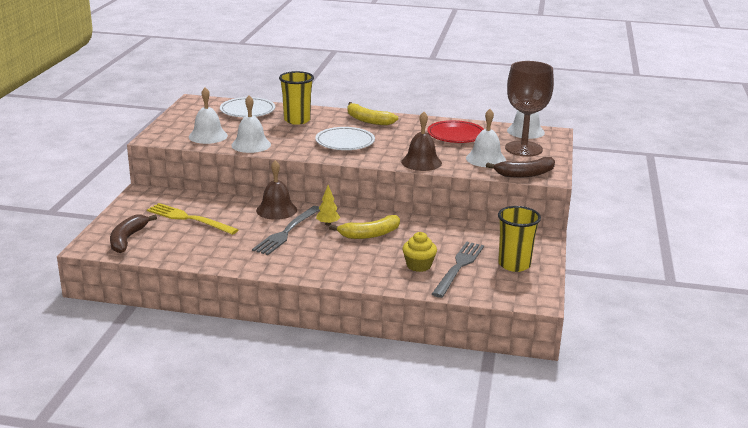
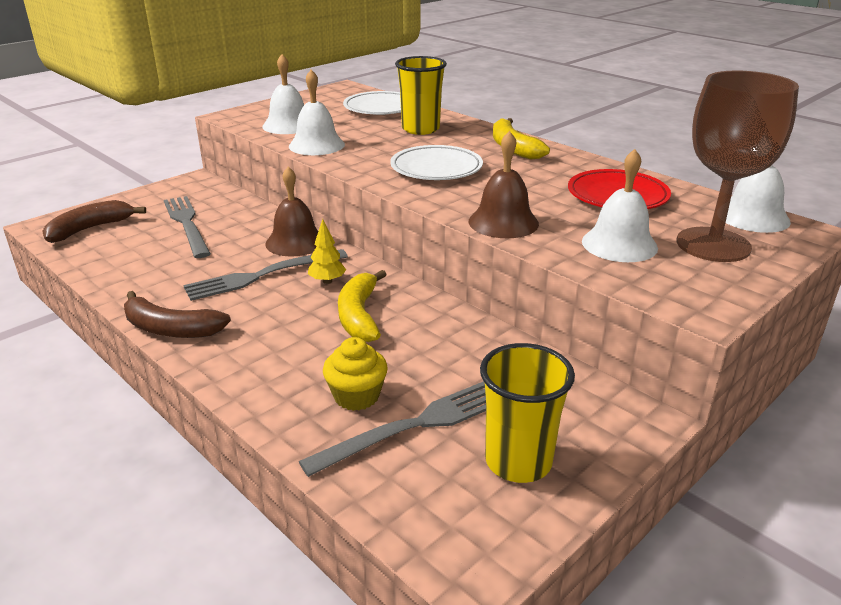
camera: 35 degrees right, 5 degrees up
(189, 219) = (187, 224): yellow fork -> grey fork
(370, 234) = (359, 316): yellow banana -> yellow banana turned 75 degrees clockwise
(525, 174) = (660, 290): brown banana -> brown banana (170, 329)

